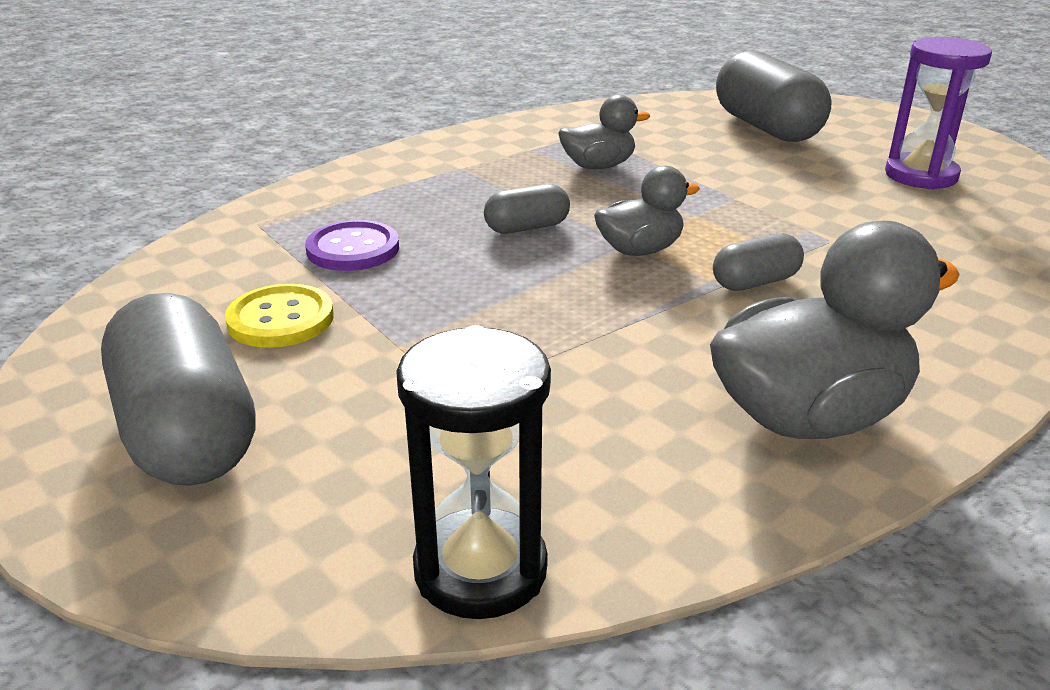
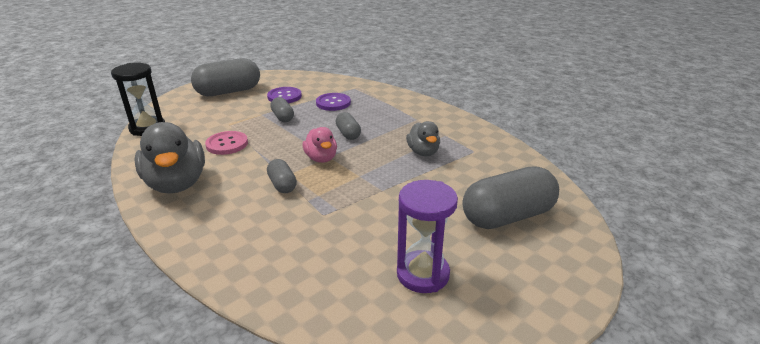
camera: 90 degrees right, 0 degrees up
(280, 319) = (284, 96): yellow button -> purple button
(428, 309) = (283, 117): none -> grey capsule
(589, 374) = (227, 144): none -> pink button
(640, 250) = (321, 158): grey duck -> pink duck

